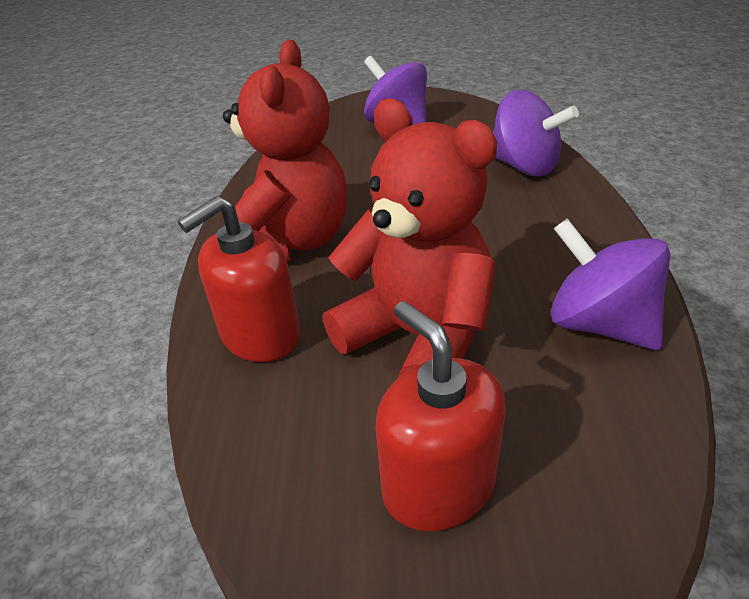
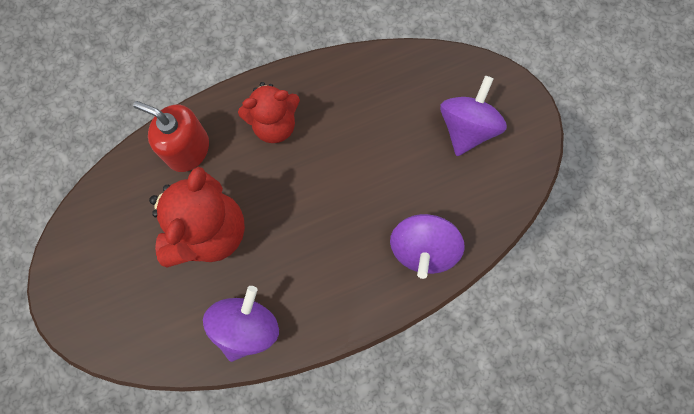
camera: 65 degrees right, 35 degrees up
(292, 242) = (274, 125): red teddy bear -> red teddy bear, size x0.66
(438, 484) = (119, 270): red soap dispenser -> none

